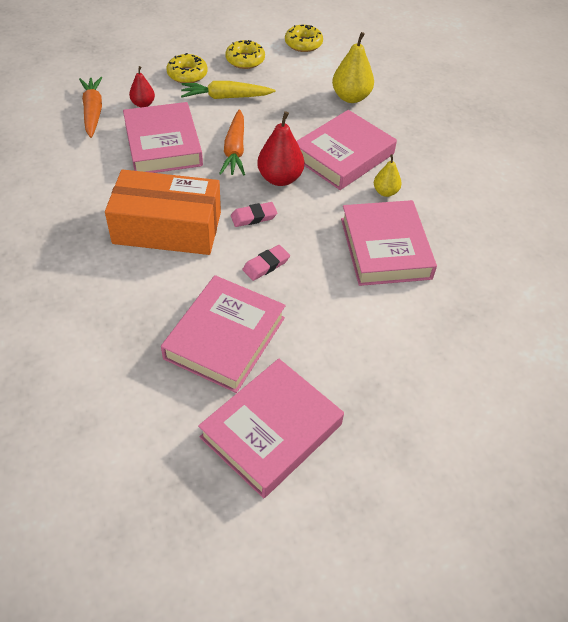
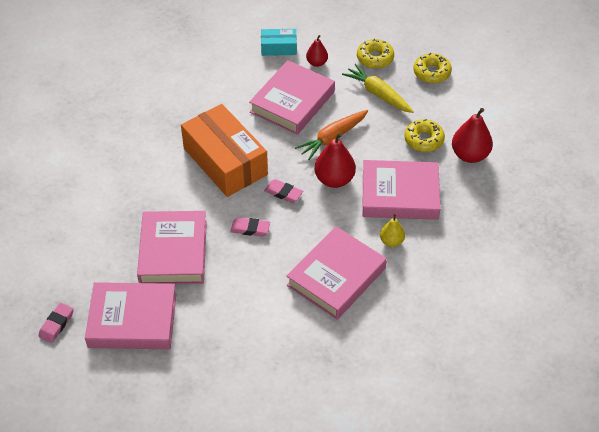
camera: 50 degrees right, 0 degrees up
(93, 112) = (278, 48): orange carrot -> turquoise box
(200, 507) = (56, 324): none -> pink eraser
(225, 338) = (173, 252): pink book -> pink book turned 75 degrees counterclockwise
(303, 44) = (496, 86): yellow donut -> yellow donut (423, 140)
(351, 97) = (470, 155): yellow pear -> red pear

